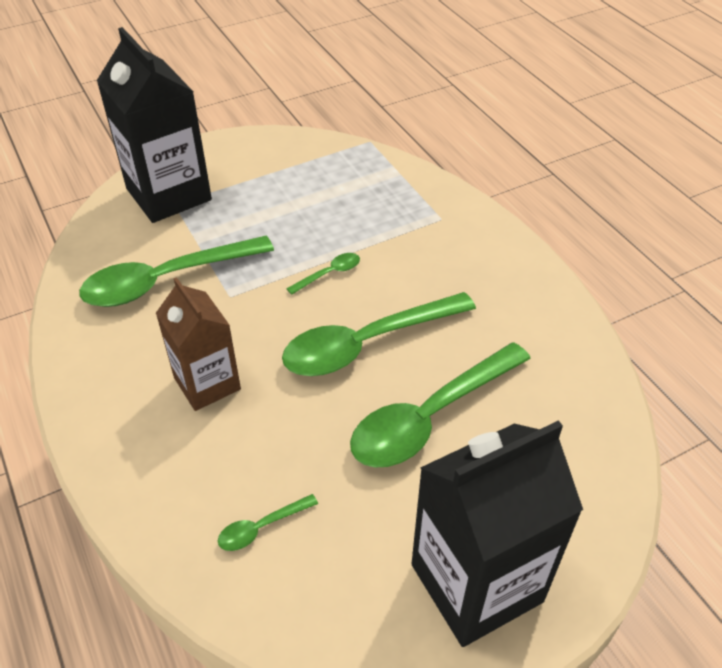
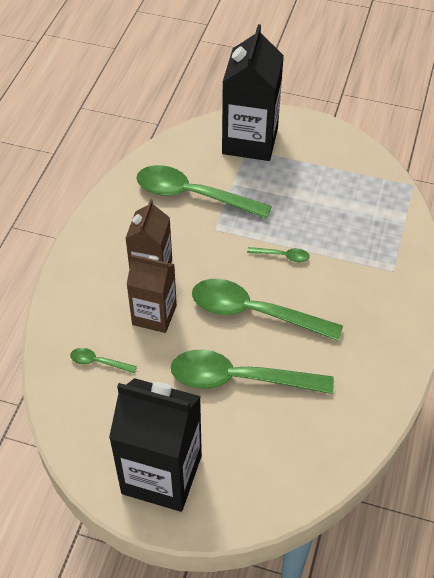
camera: 45 degrees right, 5 degrees up
(266, 426) = (154, 315): none -> brown carton

